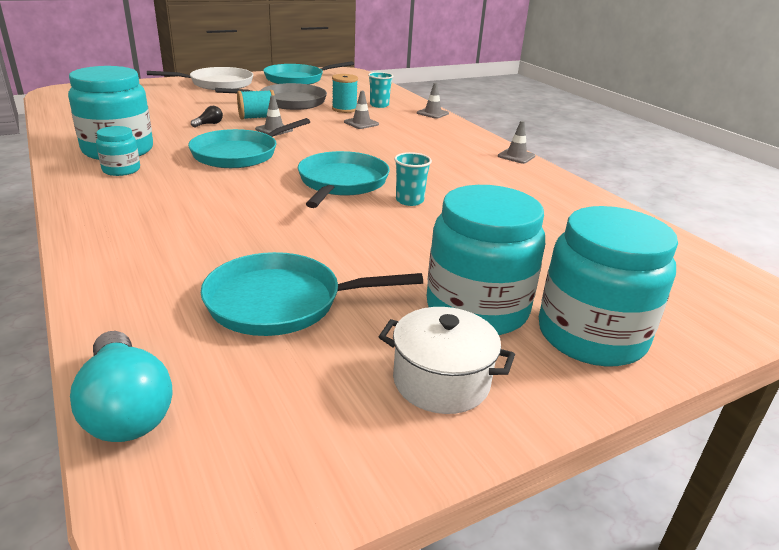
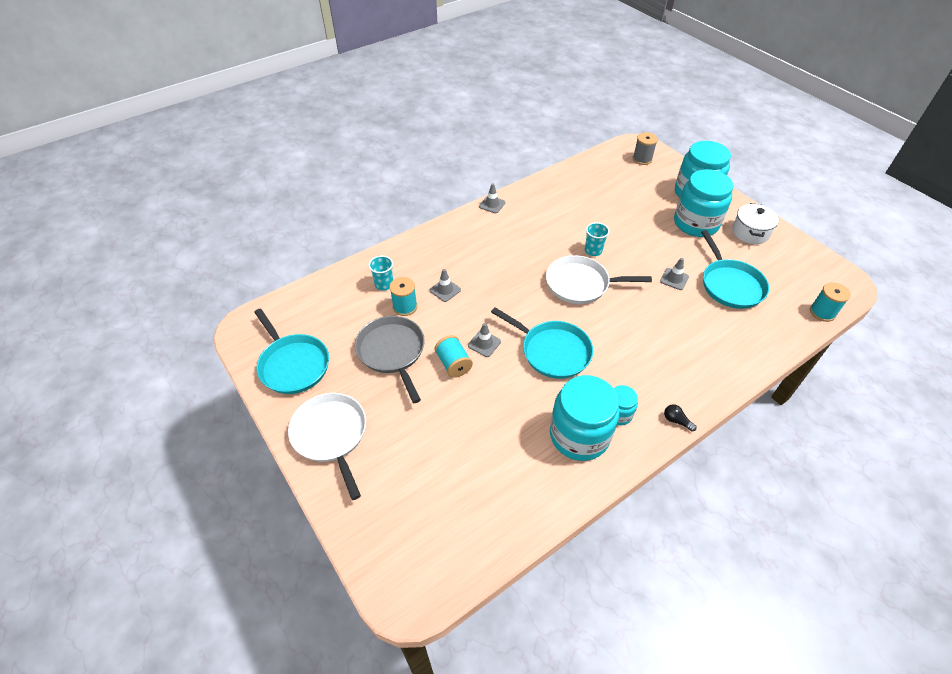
camera: 95 degrees left, 20 degrees up
(126, 408) = (822, 312): turquoise light bulb -> turquoise spool
(209, 124) = (485, 394): black light bulb -> black light bulb (676, 421)
(342, 183) = (580, 284): turquoise pan -> white pan
(432, 113) = (400, 248): grey traffic cone -> grey traffic cone (674, 279)
(705, 293) = (642, 159): none -> grey spool

